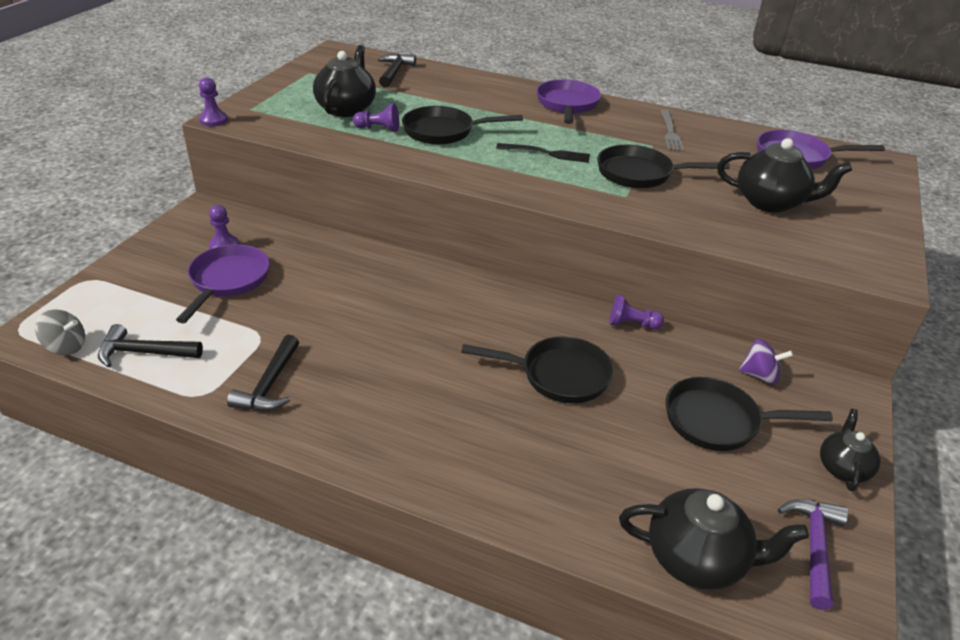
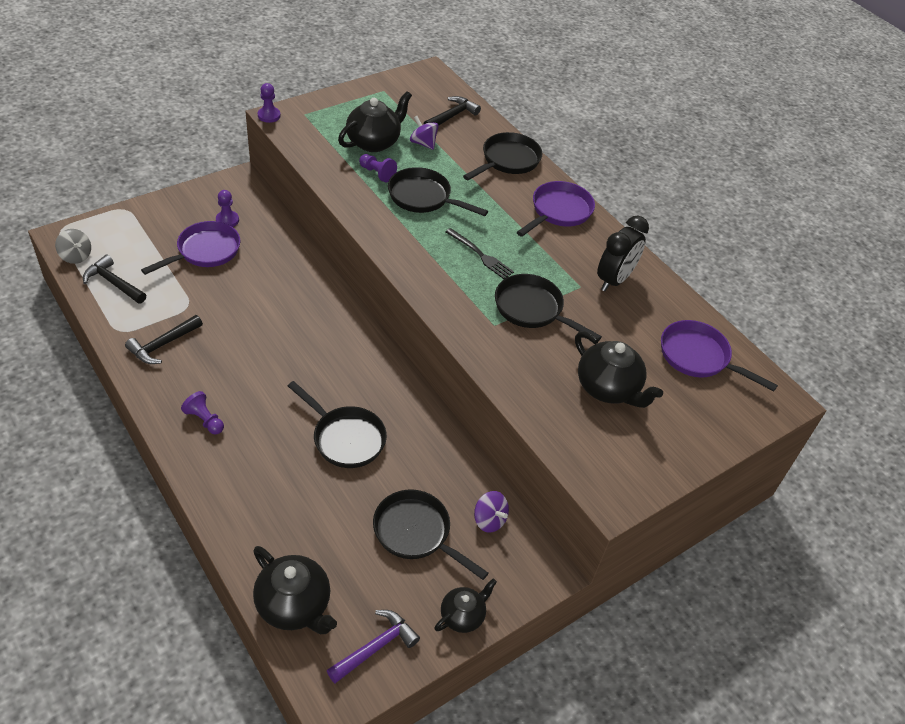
camera: 30 degrees right, 10 degrees up
(393, 96) = (423, 143): none -> purple spinning top
(481, 86) = (508, 160): none -> black pan
(632, 324) = (441, 429): purple pawn -> purple pawn (205, 420)
(670, 132) = (614, 280): grey fork -> black clock

